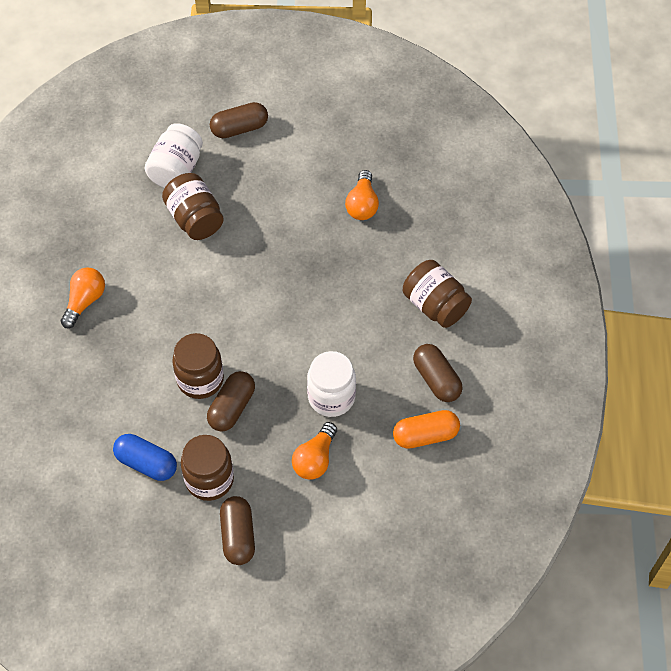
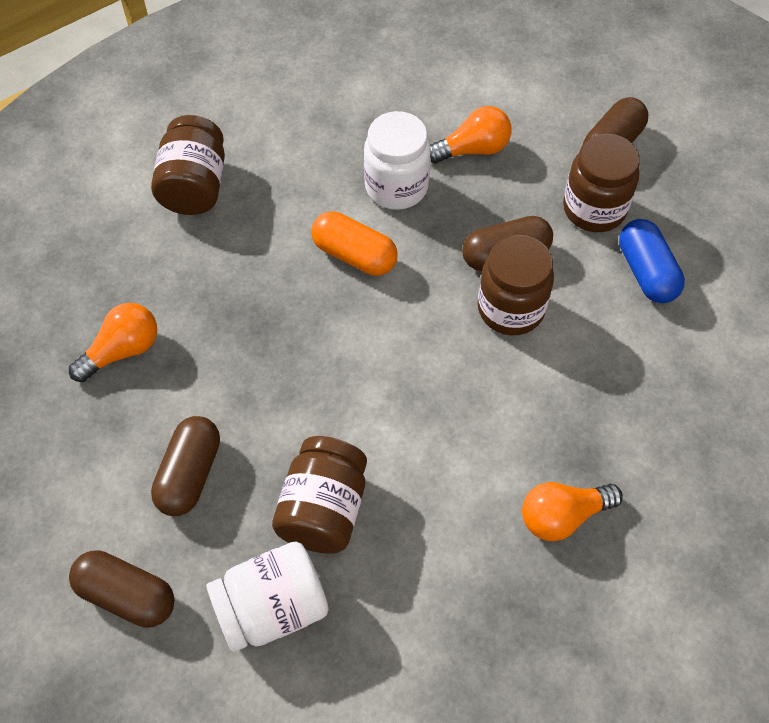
camera: 135 degrees left, 0 degrees up
(425, 435) = (350, 92): orange capsule -> orange capsule (354, 255)
(436, 379) = (282, 125): brown capsule -> brown capsule (190, 474)

